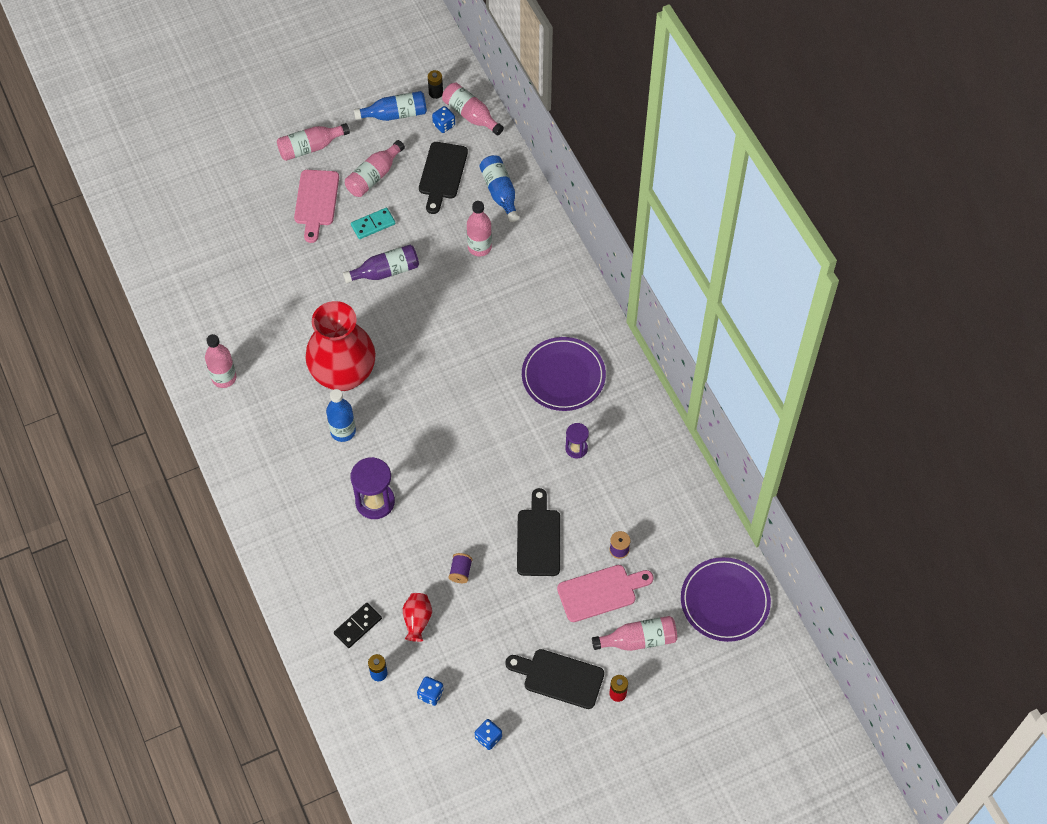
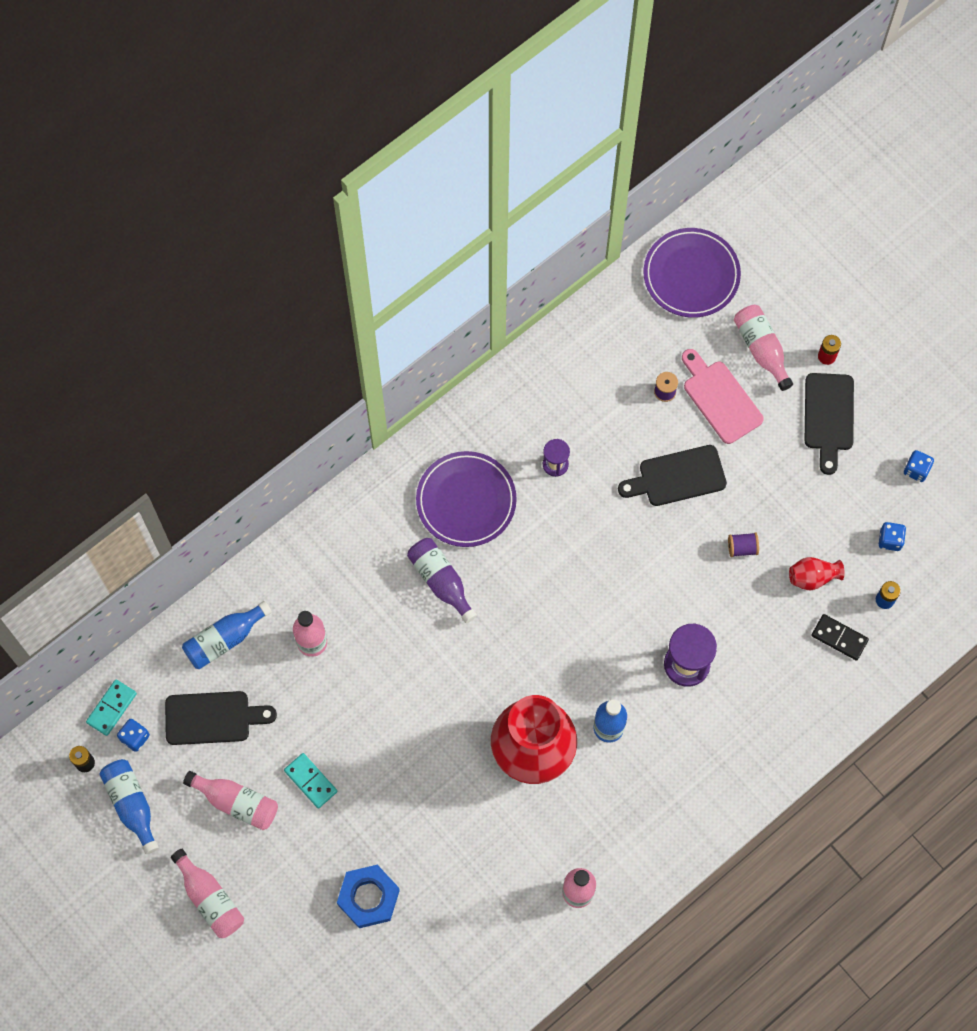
camera: 105 degrees left, 10 degrees up
(273, 242) = (368, 897): none -> blue nut
(316, 201) = (293, 863): pink cutting board -> none
(386, 271) = (376, 744): purple bottle -> purple bottle (441, 581)
(471, 115) = (111, 708): pink bottle -> turquoise domino

